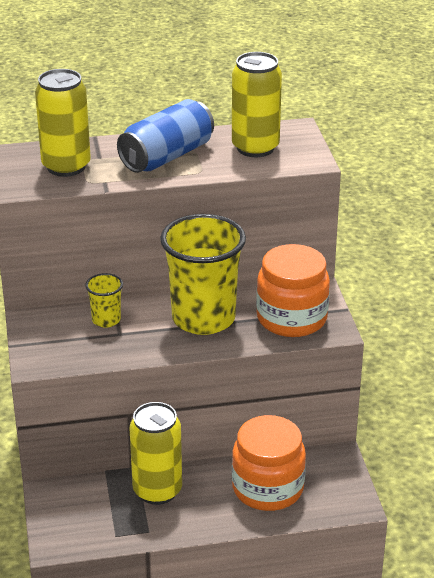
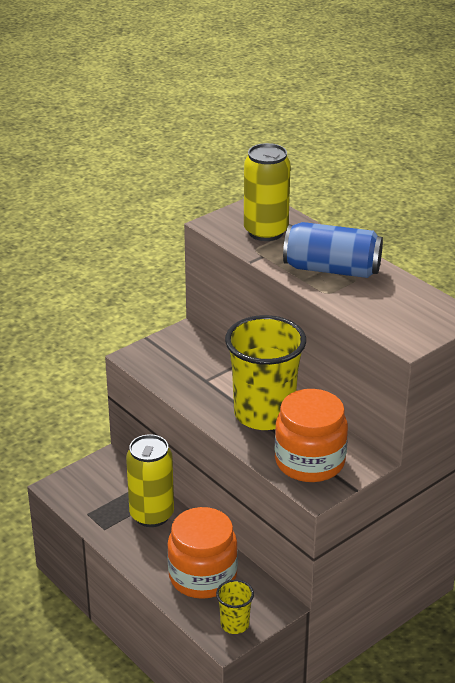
camera: 60 degrees right, 0 degrees up
(106, 320) = (216, 367): yellow cup -> yellow cup (234, 624)
(255, 148) = (396, 306): yellow can -> none

